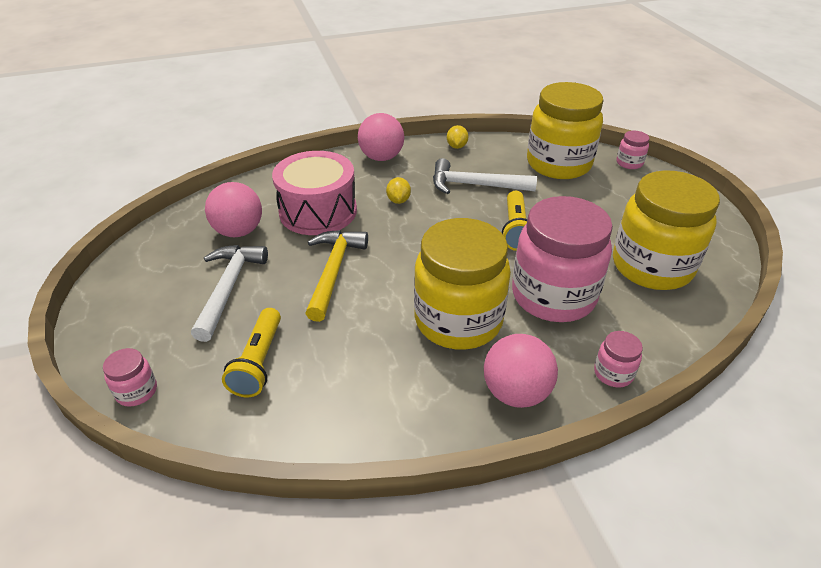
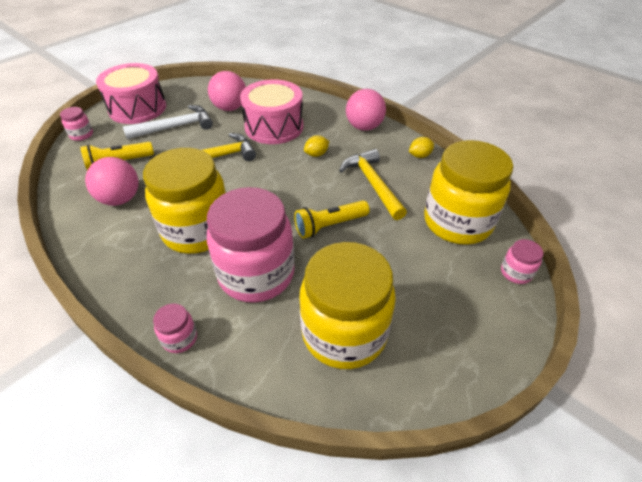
camera: 60 degrees right, 5 degrees up
(134, 314) = (137, 108): none -> pink drum
(475, 185) = (373, 184): white hammer -> yellow hammer
(516, 392) = (135, 284): pink ball -> pink ball (120, 199)

